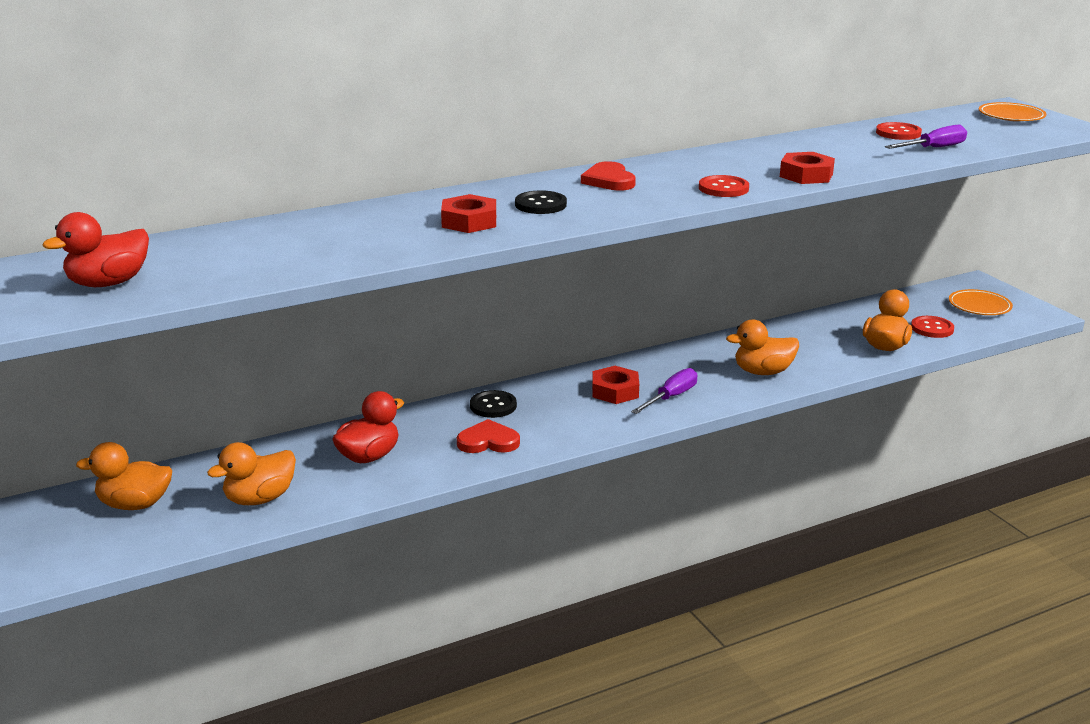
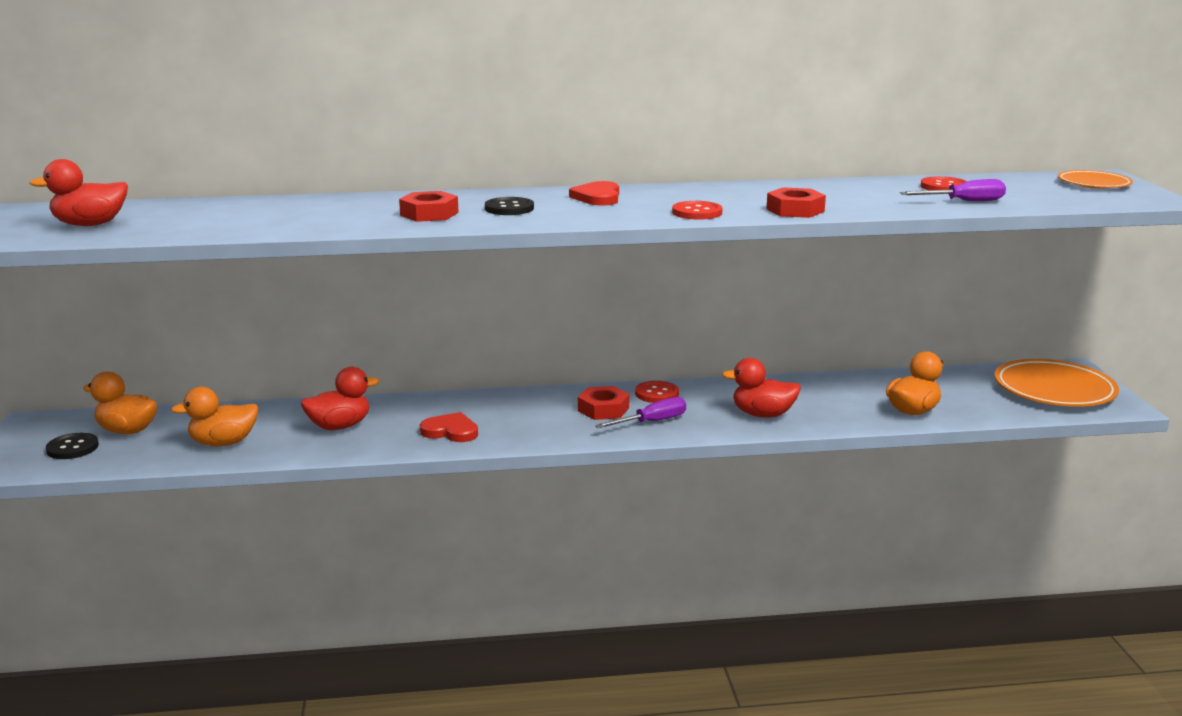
camera: 20 degrees right, 5 degrees down
(493, 406) = (482, 404): black button -> black button (72, 448)
(763, 372) = (762, 414): orange duck -> red duck
(932, 328) = (980, 402): red button -> red button (656, 394)
(979, 306) = (1054, 390): orange plate -> orange plate, size x1.75

